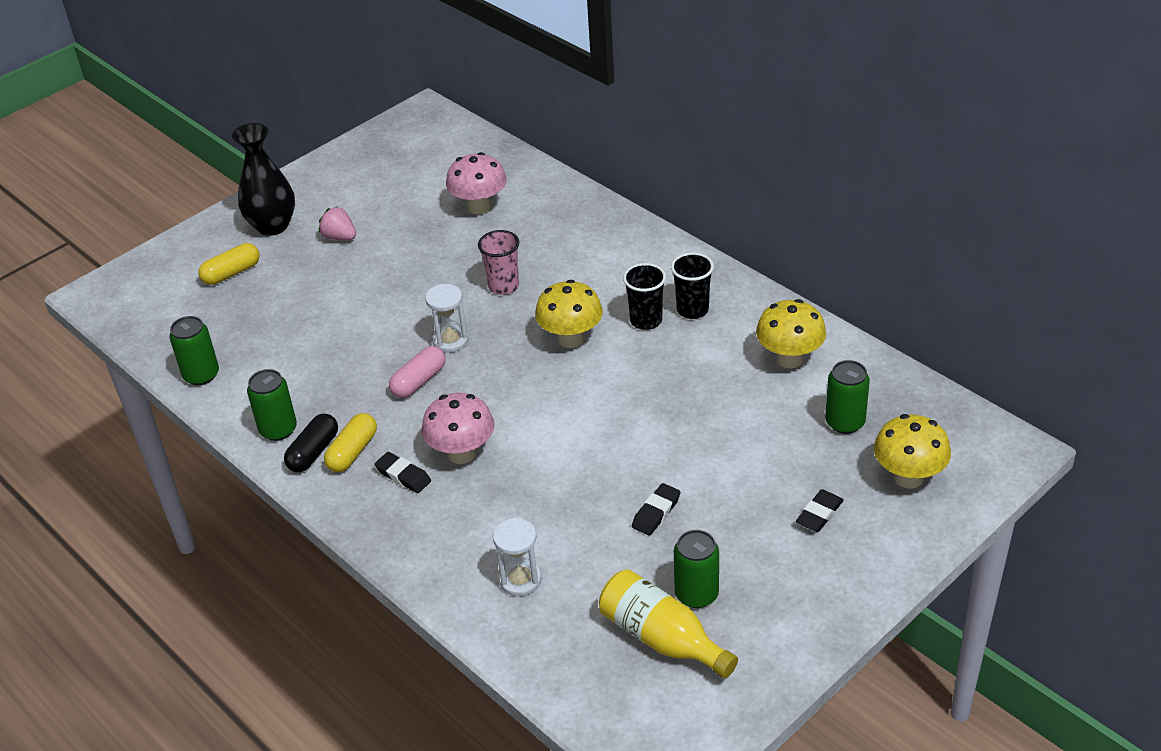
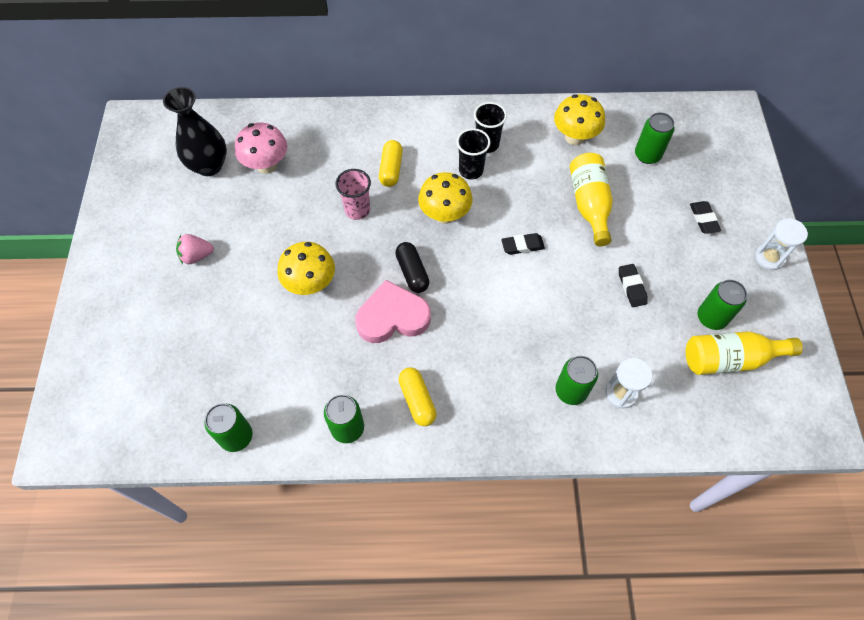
camera: 50 degrees left, 20 degrees up
(231, 273) = (150, 343): yellow capsule -> yellow capsule (391, 169)
(272, 226) = (132, 284): black vase -> black vase (209, 166)
(313, 452) = (393, 423): black capsule -> black capsule (412, 272)
(403, 476) = (470, 388): black eraser -> black eraser (522, 246)
(419, 381) = (392, 317): pink capsule -> pink heart
(450, 341) = (374, 273): white hourglass -> white hourglass (769, 258)
(462, 453) = (483, 343): pink mushroom -> none
(480, 543) = (571, 391): none -> green can
(717, 421) = (589, 205): none -> yellow bottle
(908, 477) = (713, 164): yellow mushroom -> yellow mushroom (310, 284)

